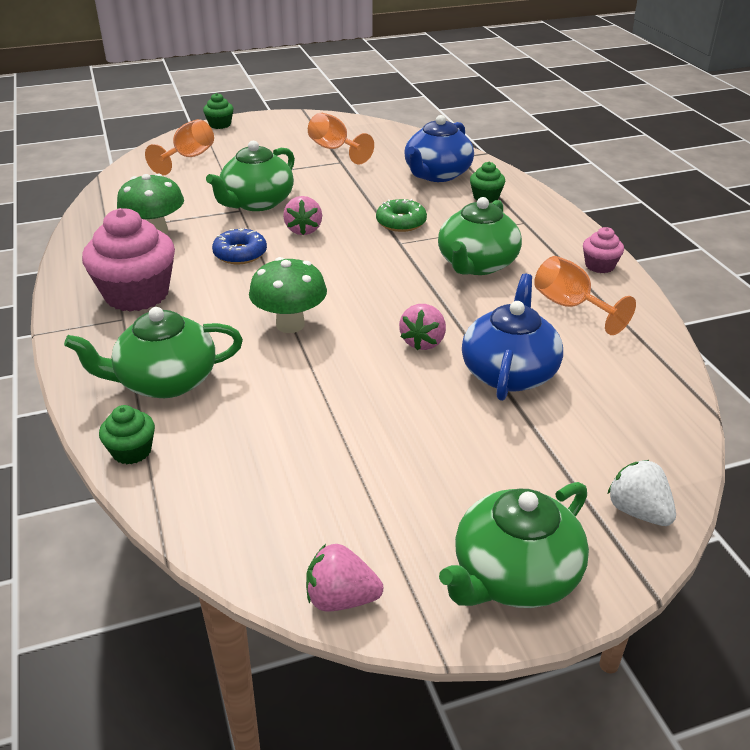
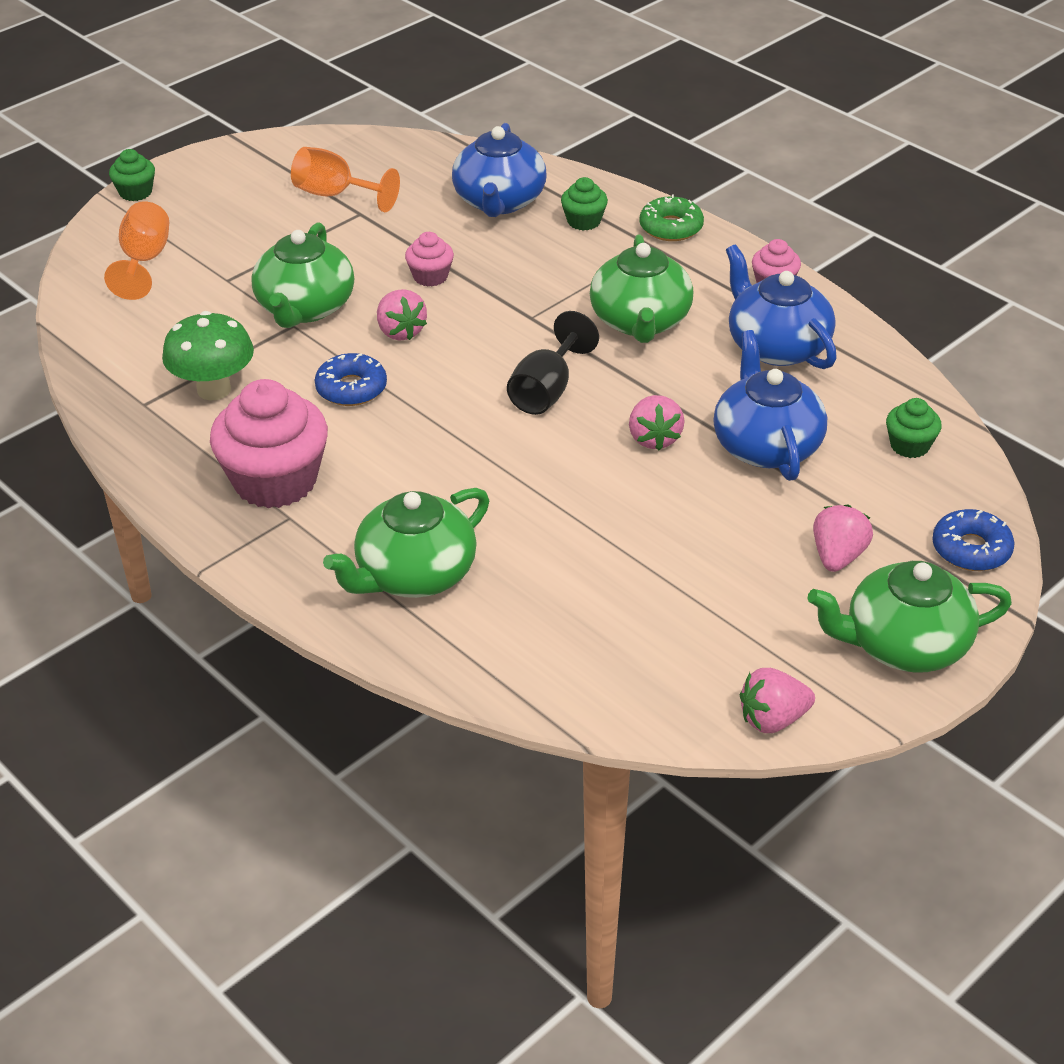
camera: 25 degrees left, 5 degrees up
(132, 451) = (452, 660): green cupcake -> green cupcake (909, 445)
(290, 324) = (493, 463): green mushroom -> none
(353, 204) = (430, 276): none -> pink cupcake
(370, 290) = (546, 391): none -> black goblet
(401, 222) = (510, 287): green donut -> green donut (671, 227)
(507, 476) = (838, 556): none -> pink strawberry
(514, 576) = (904, 645): green teapot -> green teapot turned 60 degrees clockwise
(570, 306) = (776, 346): orange goblet -> blue teapot
(638, 511) = (971, 549): white strawberry -> blue donut

